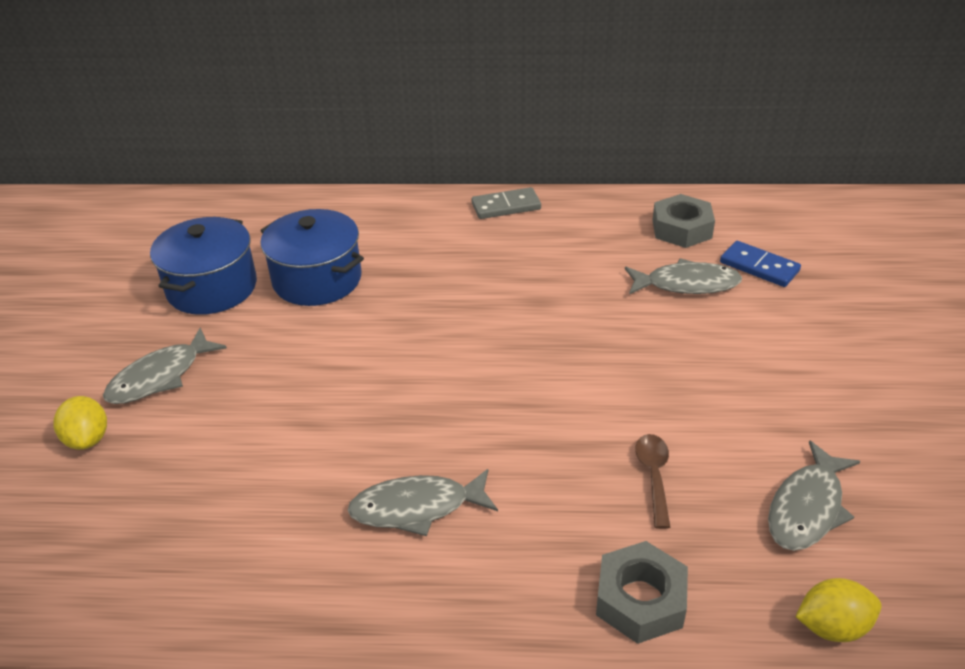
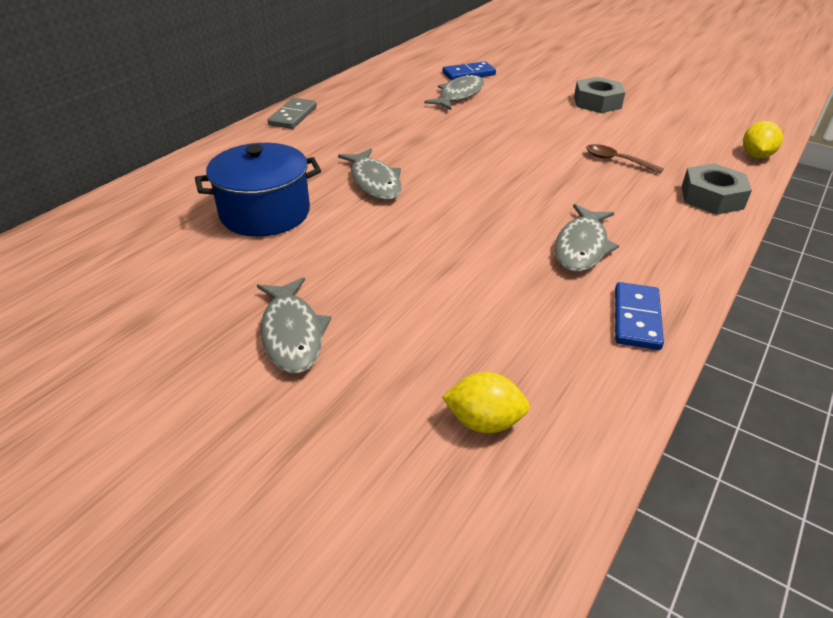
camera: 60 degrees left, 0 degrees up
(88, 439) = (335, 406): yellow lemon -> yellow lemon (484, 421)
(212, 288) = (194, 269): blue pot -> none
(308, 593) = (636, 318): none -> blue domino
(681, 229) = (404, 78): grey nut -> grey nut (597, 102)
(807, 507) = (671, 132): grey fish -> grey fish (374, 182)

